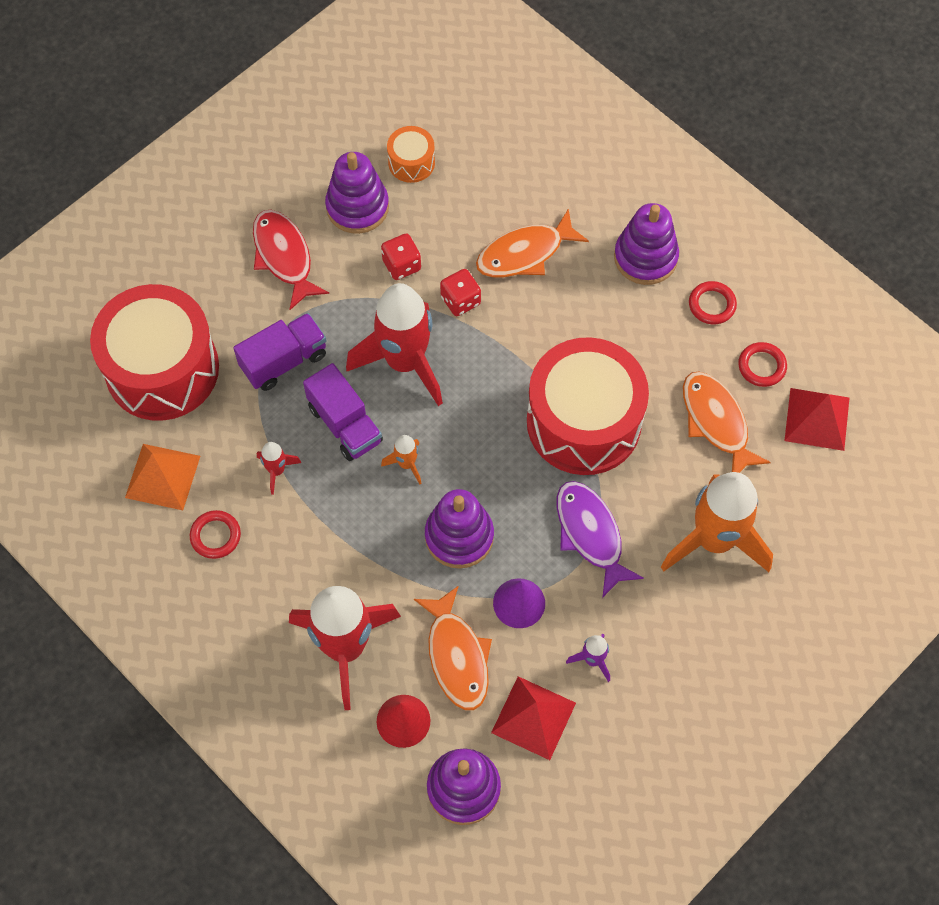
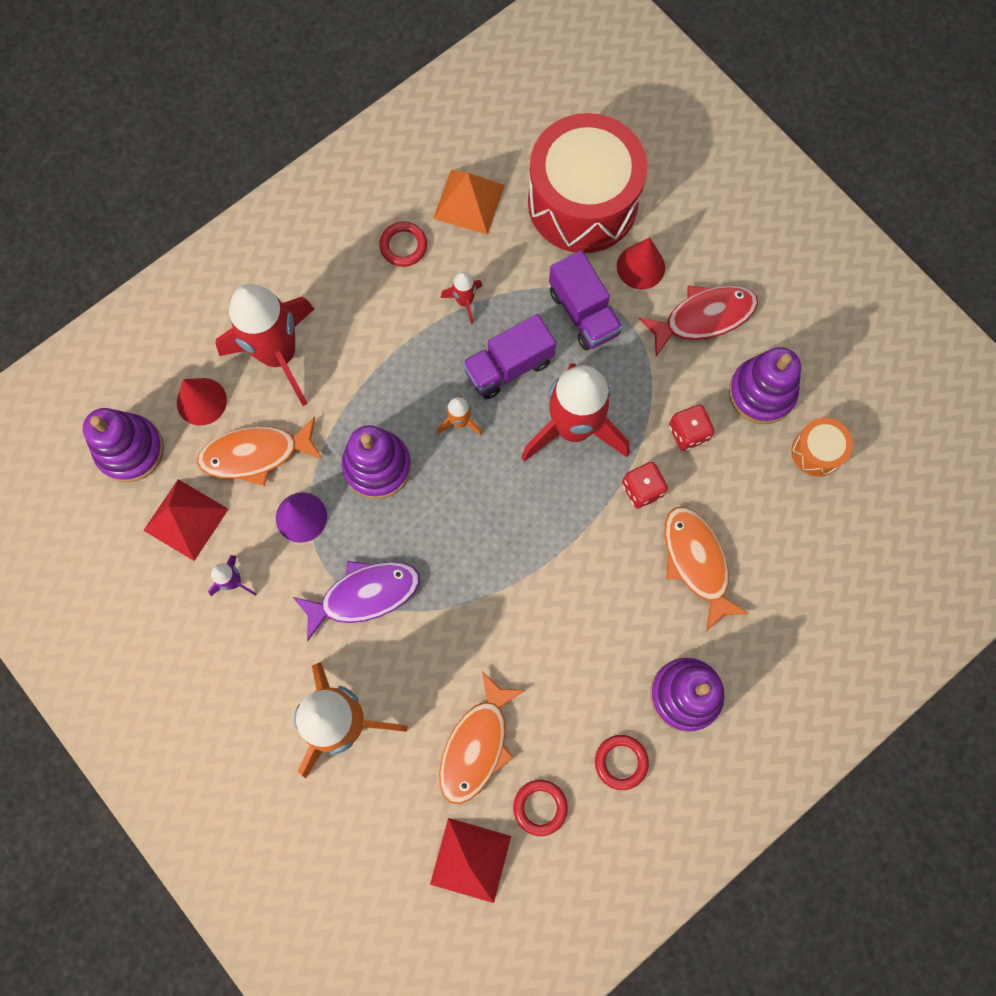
camera: 95 degrees right, 10 degrees up
(232, 313) = (640, 266): none -> red cone
(583, 422) = (490, 602): red drum -> none
(716, 422) = (477, 745): orange fish -> orange fish turned 135 degrees clockwise

